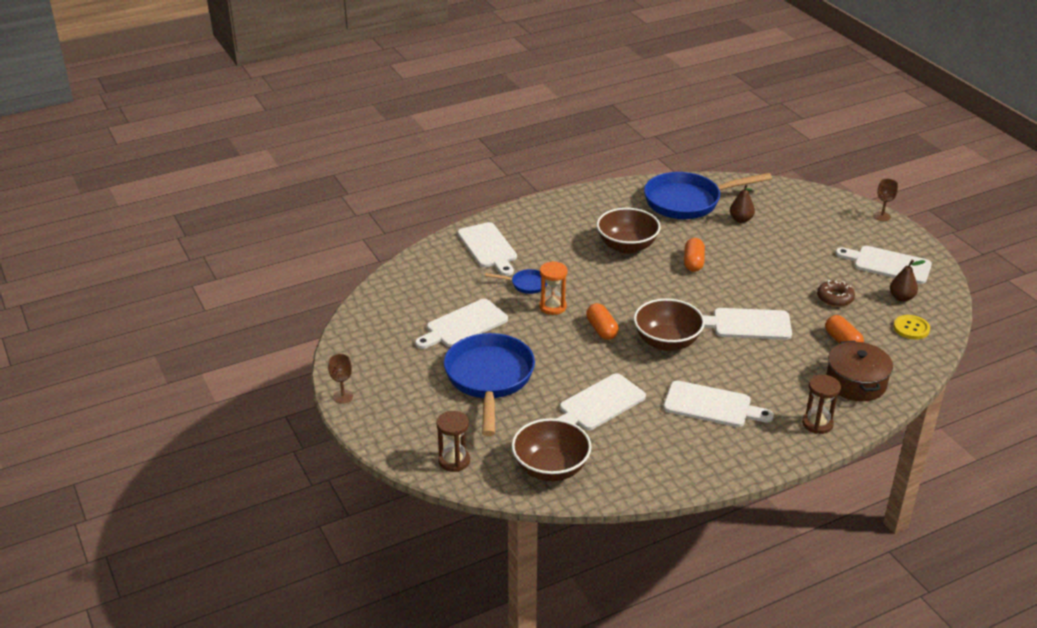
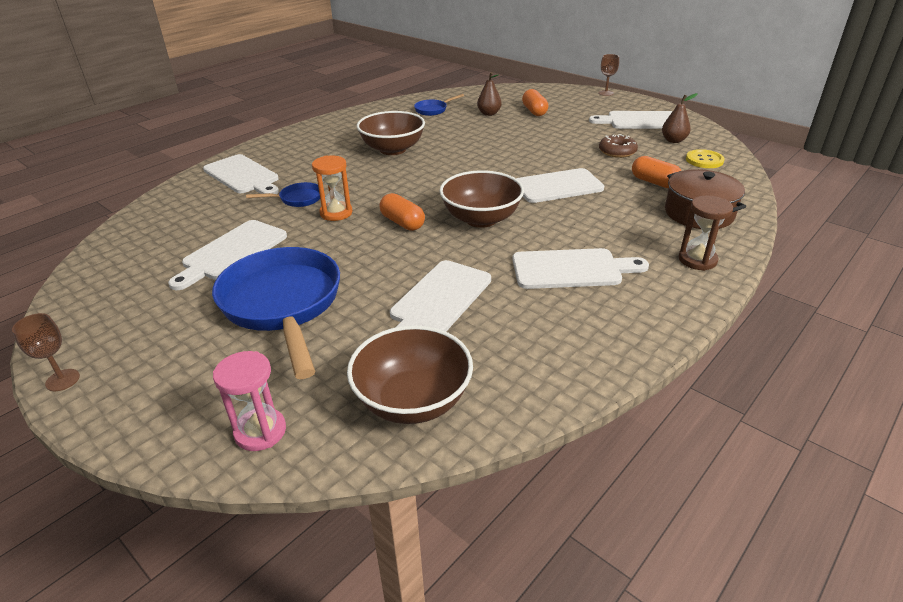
camera: 20 degrees left, 0 degrees up
(454, 461) = (260, 431): brown hourglass -> pink hourglass
(688, 201) = (433, 110): blue pan -> blue pan, size x0.44
(693, 262) = (466, 150): orange capsule -> orange capsule (534, 111)

